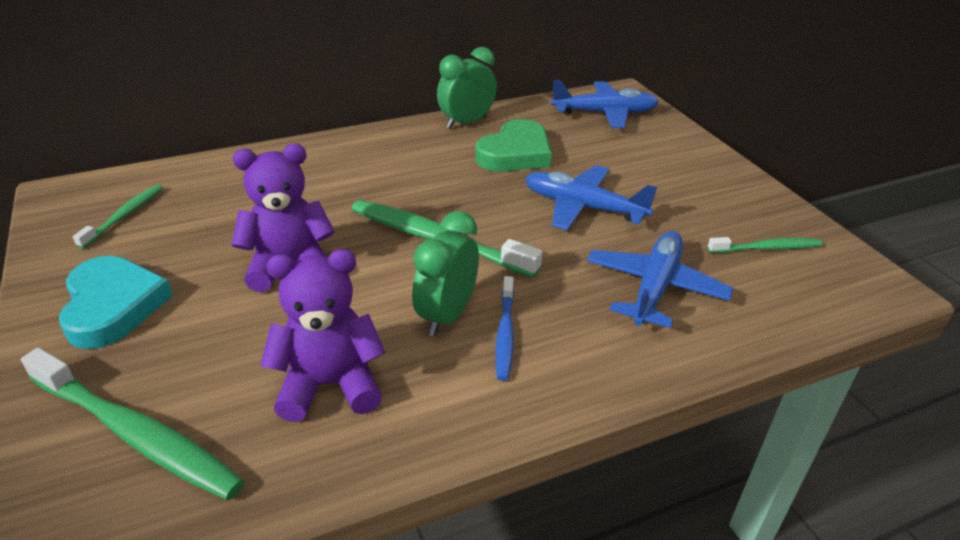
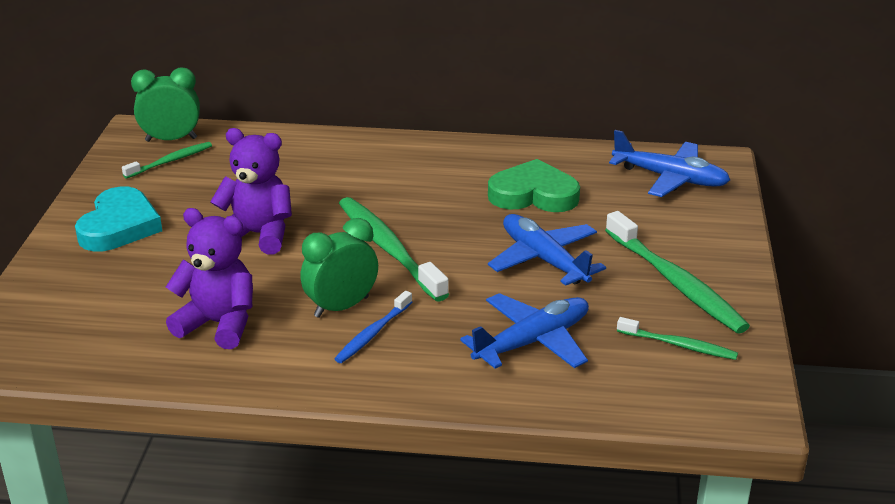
camera: 30 degrees right, 5 degrees down
(135, 433) = (80, 310): green toothbrush -> green toothbrush (675, 282)
(466, 123) = (517, 153): green clock -> green clock (171, 139)
(515, 153) = (533, 194): green heart -> green heart turned 150 degrees counterclockwise

